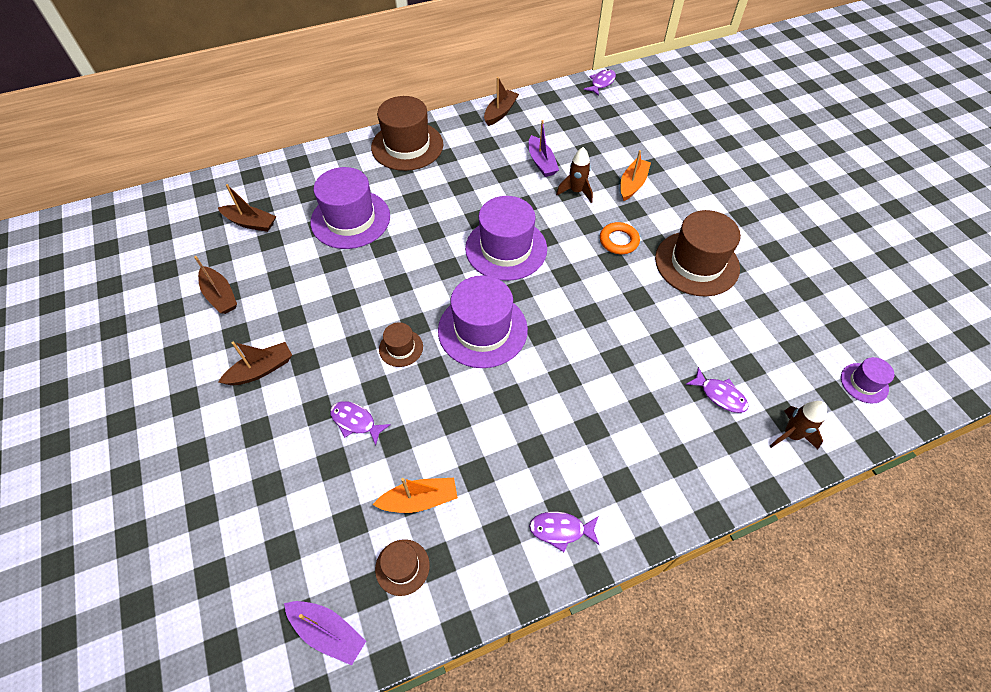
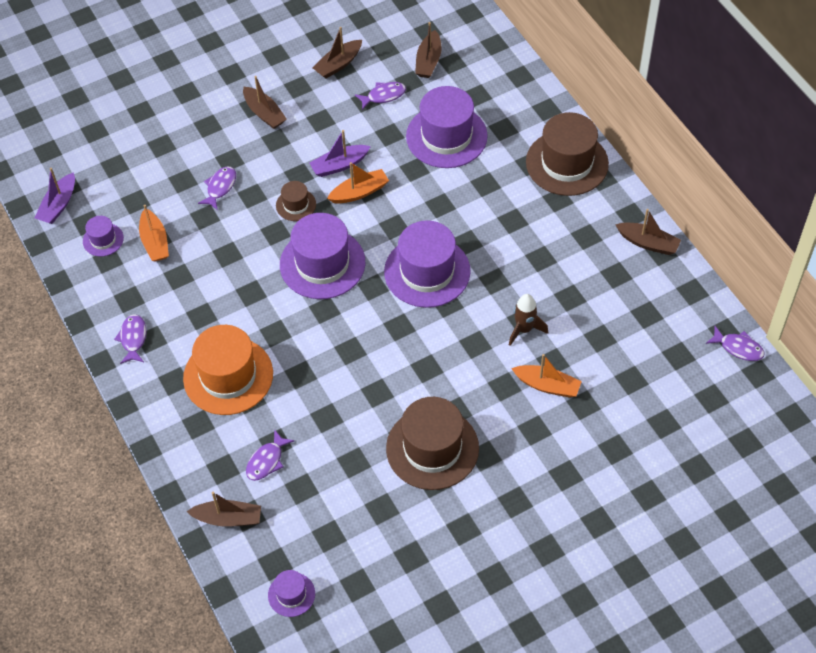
camera: 85 degrees right, 0 degrees up
(280, 261) = (383, 96): none -> purple fish
(399, 291) = (359, 192): none -> orange boat
(402, 567) = (103, 239): brown hat -> purple hat
(541, 162) = (566, 292): purple boat -> purple boat (339, 165)
(617, 426) = (228, 376): none -> orange hat
(618, 241) = (454, 373): orange ring -> none
(791, 435) = (228, 518): brown rocket -> brown boat

